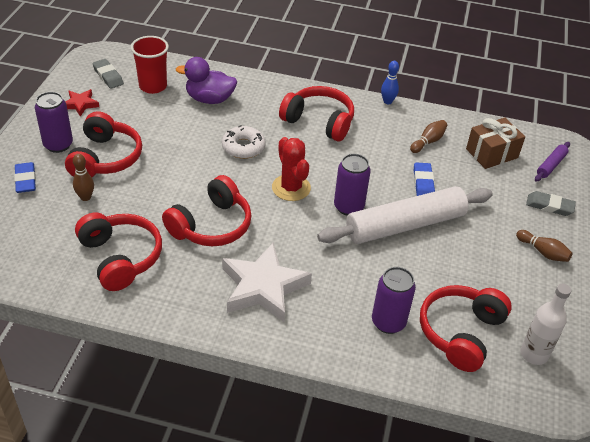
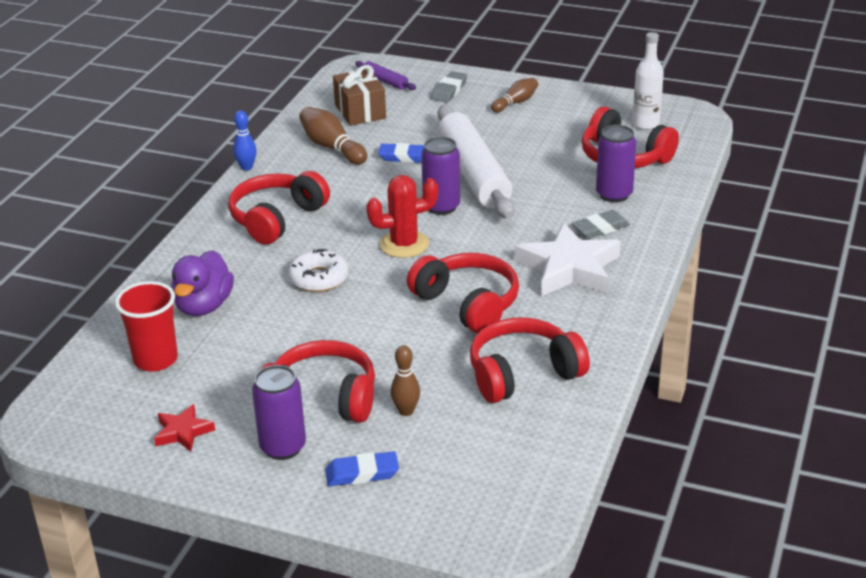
camera: 80 degrees left, 10 degrees down
(108, 76) = (113, 407): grey eraser -> grey eraser (600, 228)
(428, 142) = (332, 147): brown bowling pin -> brown bowling pin, size x1.52

